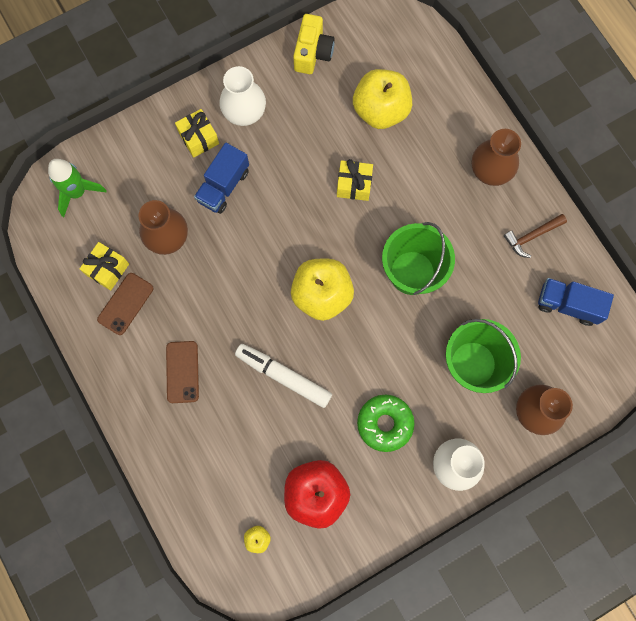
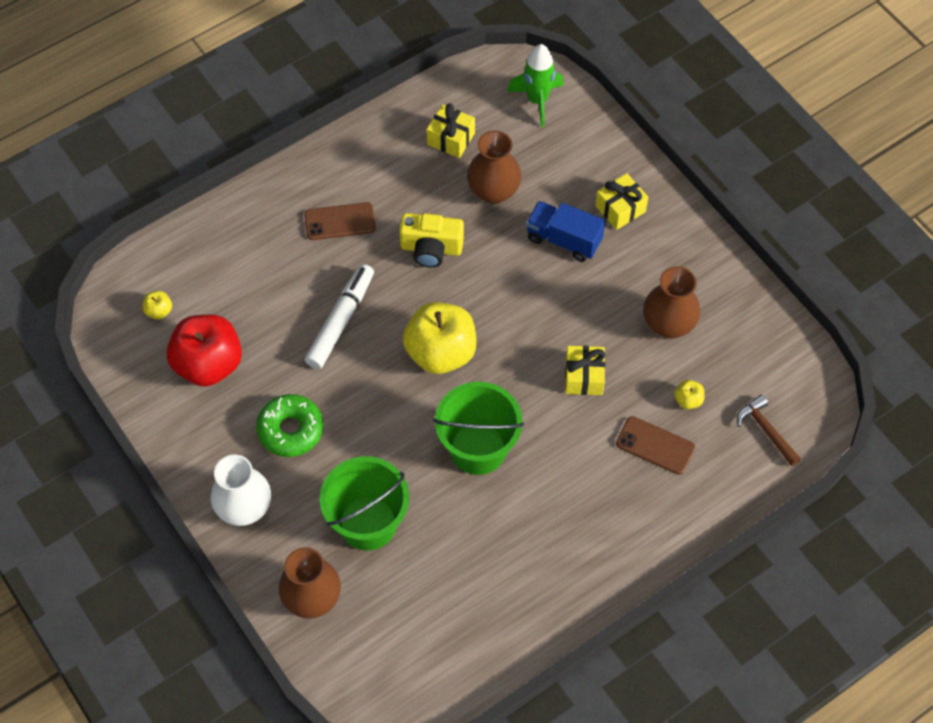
camera: 85 degrees right, 15 degrees down
(125, 304) = (413, 160): brown phone -> brown phone (655, 446)
(244, 113) = (659, 252): white vase -> none
(312, 53) = (753, 318): yellow camera -> yellow camera (431, 248)
(380, 110) = (688, 400): yellow apple -> yellow apple, size x0.41
(490, 171) = (623, 533): brown vase -> brown vase (668, 324)
(532, 236) = (541, 588): brown hammer -> brown hammer (766, 431)
(568, 305) = (453, 635): blue truck -> none

